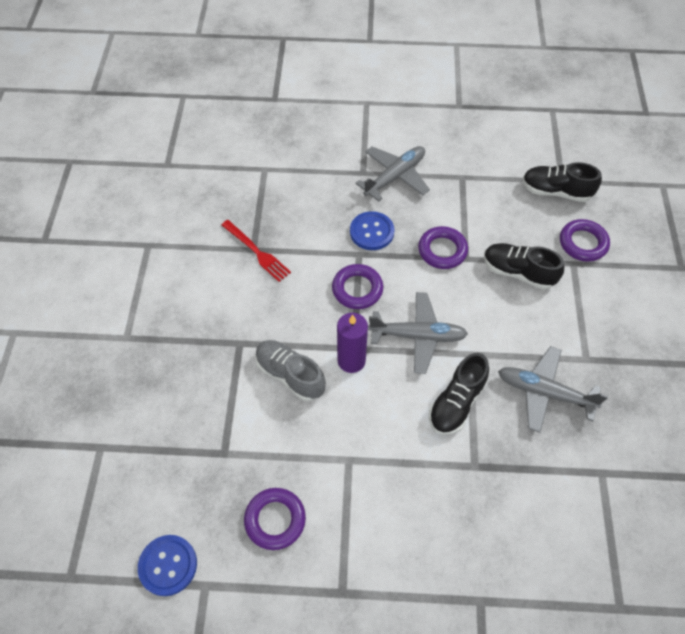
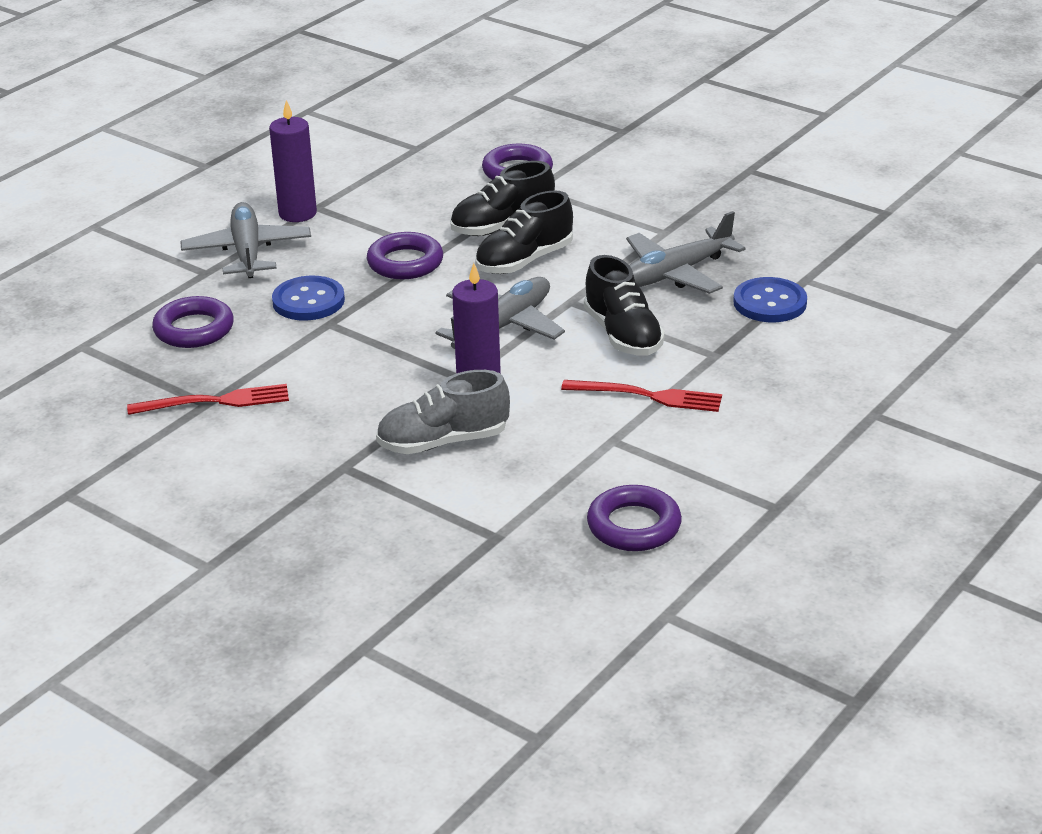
camera: 55 degrees left, 25 degrees down
(168, 565) = (608, 638): blue button -> blue button (770, 303)
(357, 289) = (380, 344): purple ring -> purple ring (194, 329)
(404, 453) = (648, 396): none -> red fork
(448, 173) = (297, 213): none -> purple candle
(555, 191) = (425, 158): black shoe -> black shoe (524, 261)

